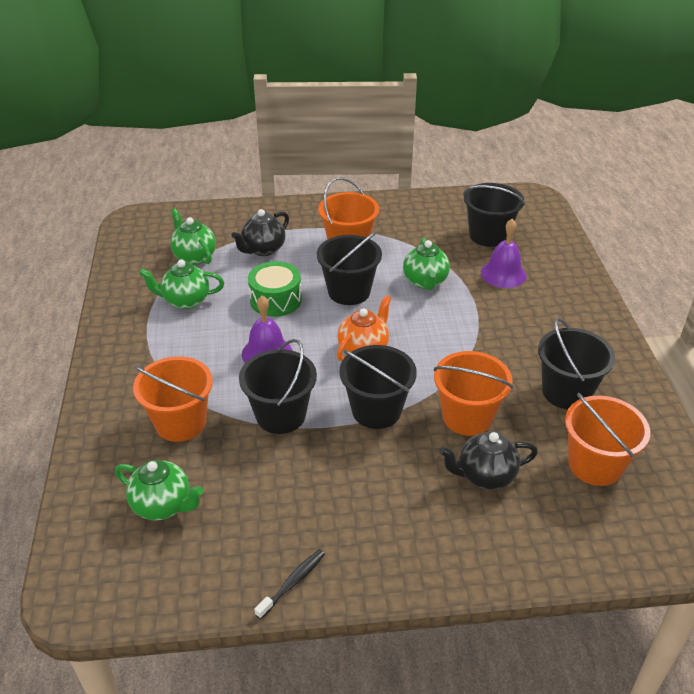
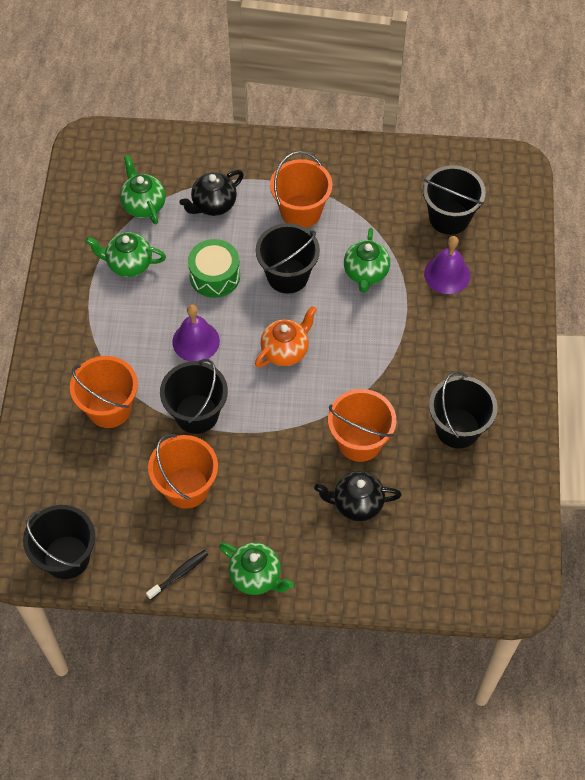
camera: 10 degrees right, 20 degrees up
(163, 505) = (87, 489): green teapot -> green teapot (256, 576)
(376, 410) = (281, 422): black bucket -> black bucket (66, 557)
(595, 465) = (454, 508): orange bucket -> orange bucket (186, 487)

